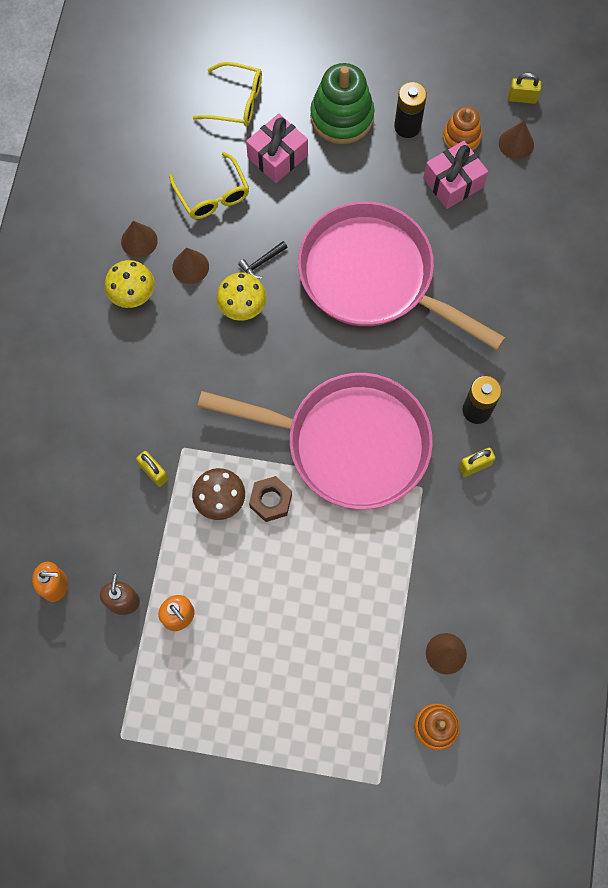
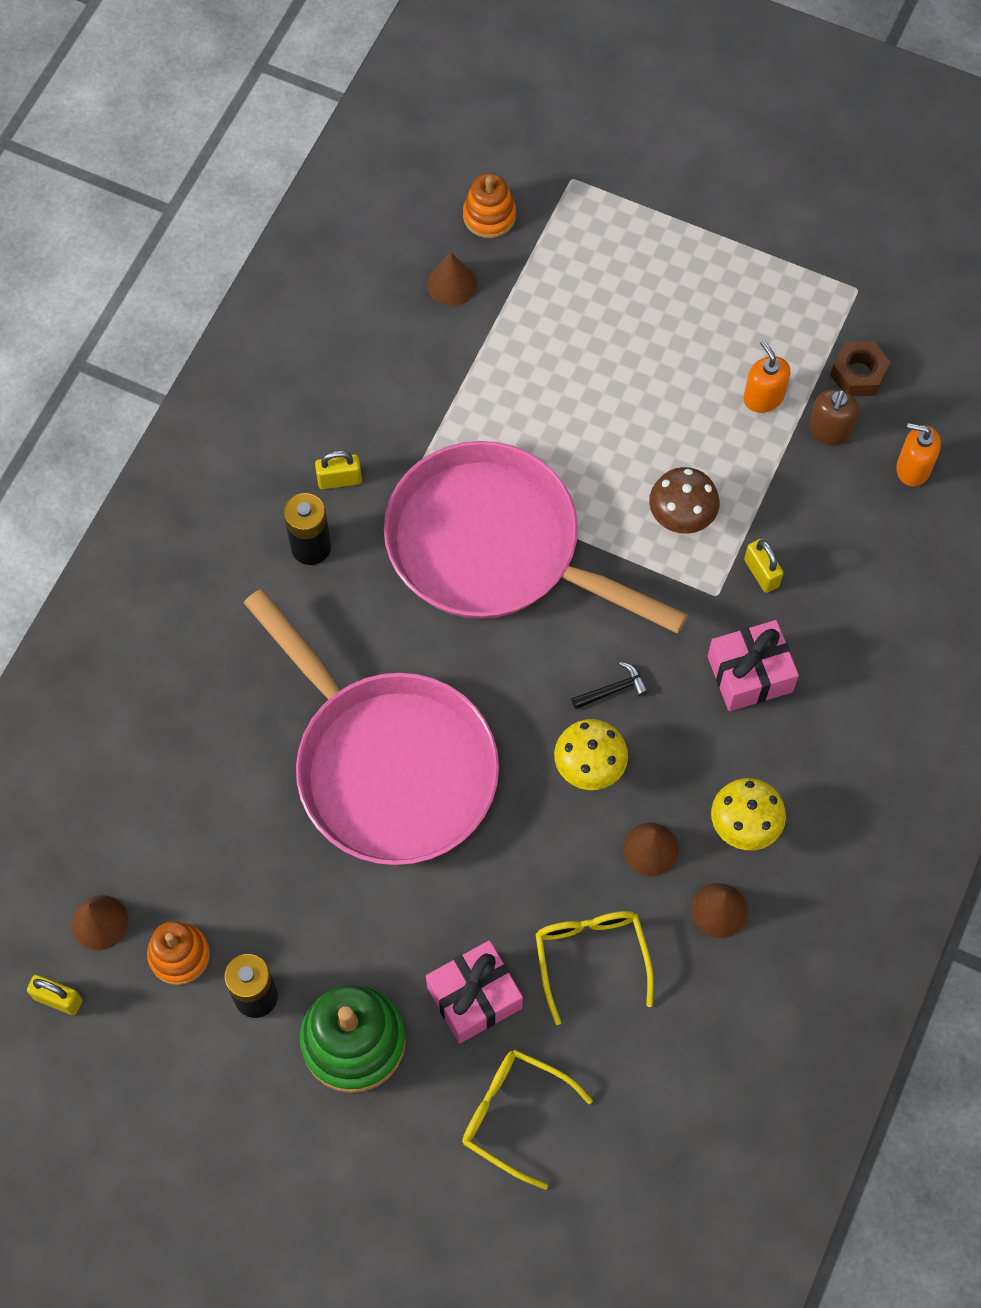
camera: 165 degrees left, 5 degrees down
(261, 262) = (544, 829): black hammer -> black hammer (613, 690)
(270, 501) = (616, 501): brown nut -> brown nut (858, 374)
(453, 183) = (220, 882): pink gift -> pink gift (749, 674)

